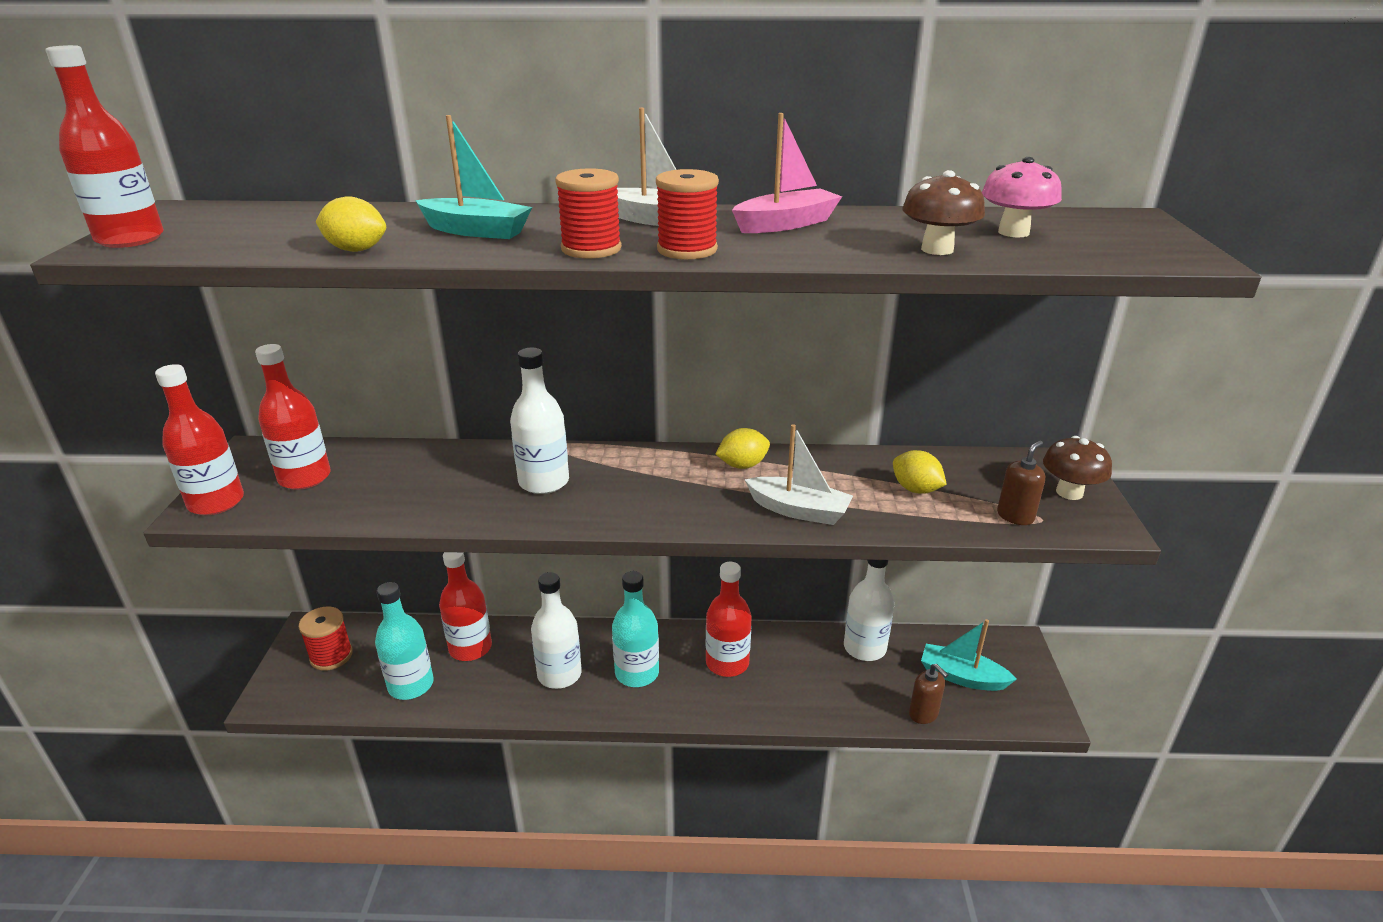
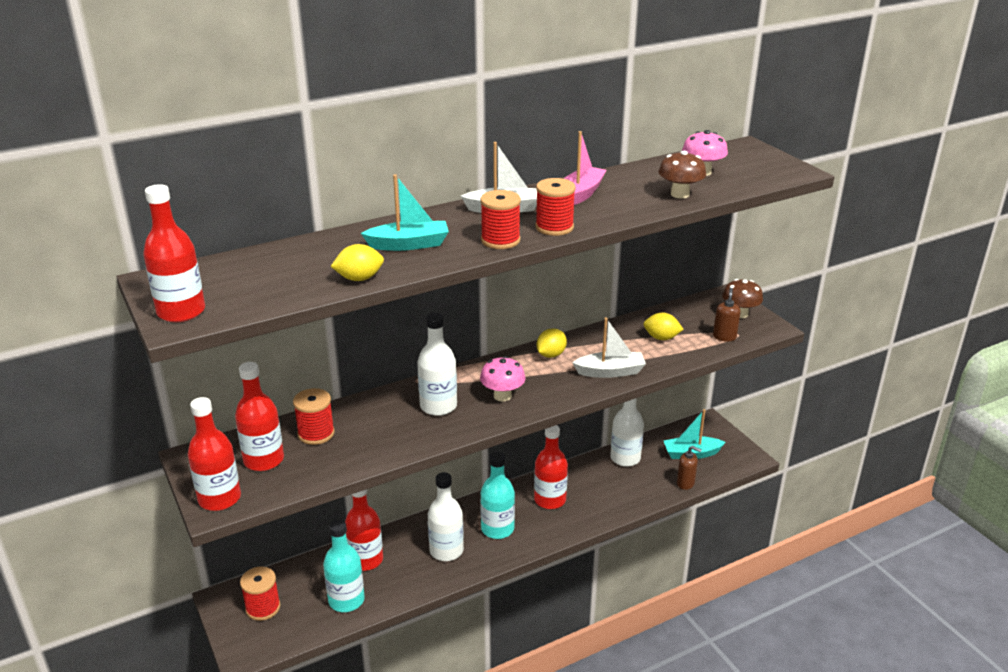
camera: 30 degrees left, 0 degrees up
(386, 468) = (316, 434): none -> red spool
(630, 495) = (502, 396): none -> pink mushroom

